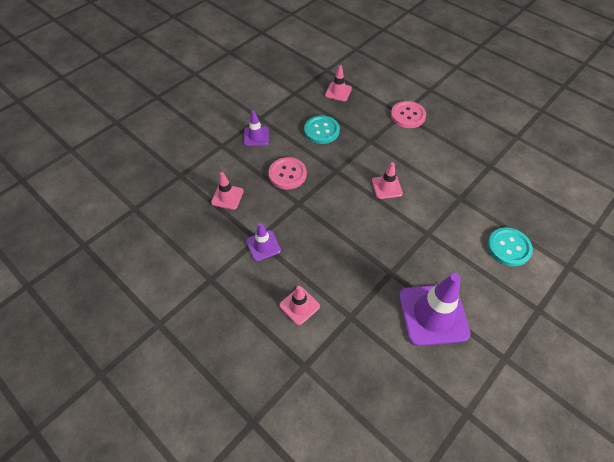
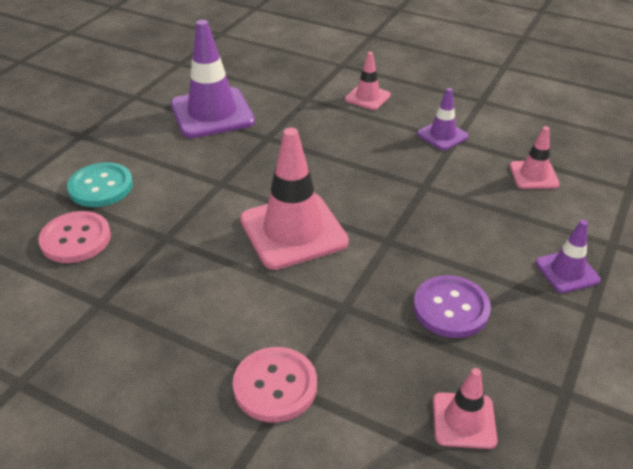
camera: 165 degrees right, 15 degrees down
(287, 174) = (466, 220): pink button -> pink button (76, 239)
(321, 131) = (451, 308): turquoise button -> purple button
(387, 187) = (293, 231): pink traffic cone -> pink traffic cone, size x1.92

